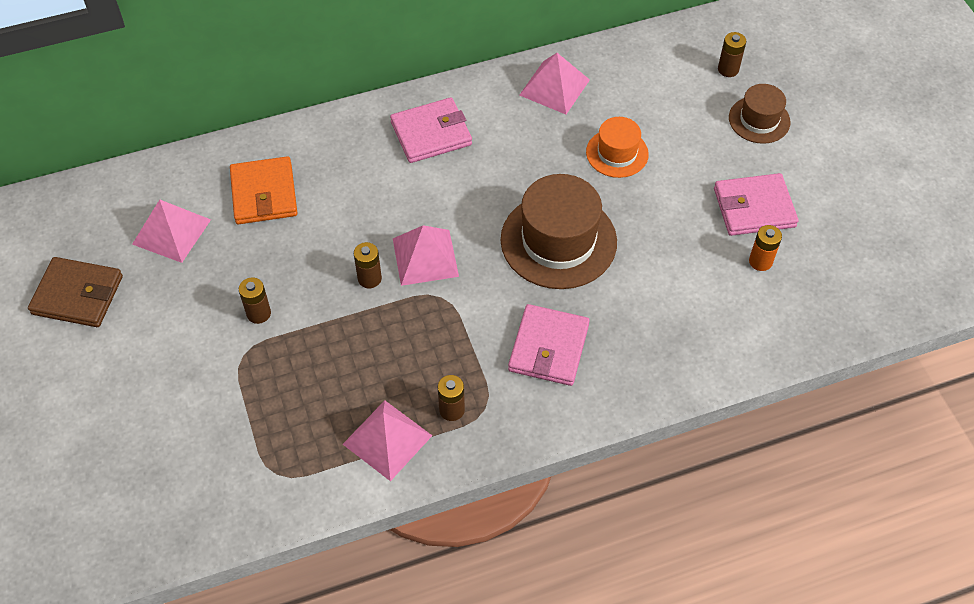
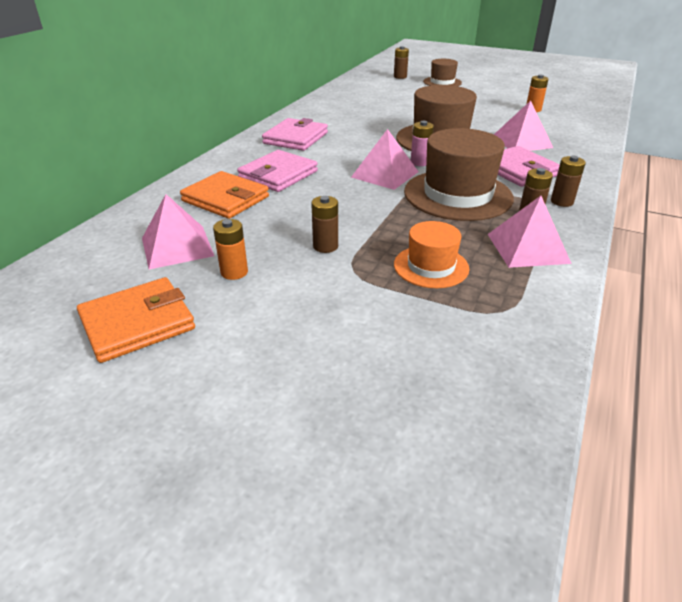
camera: 45 degrees left, 20 degrees down
(78, 295) = (138, 323): brown wallet -> orange wallet
(174, 291) = (234, 272): none -> orange battery
(369, 278) = (370, 196): brown battery -> brown battery (562, 202)
(439, 336) = (457, 195): none -> brown hat
(481, 263) = (420, 162): none -> pink battery
(554, 87) = (332, 104): pink pyramid -> pink pyramid (521, 142)
(617, 153) = (405, 109): orange hat -> orange hat (431, 266)
(754, 208) = (495, 100): pink wallet -> pink wallet (278, 175)

